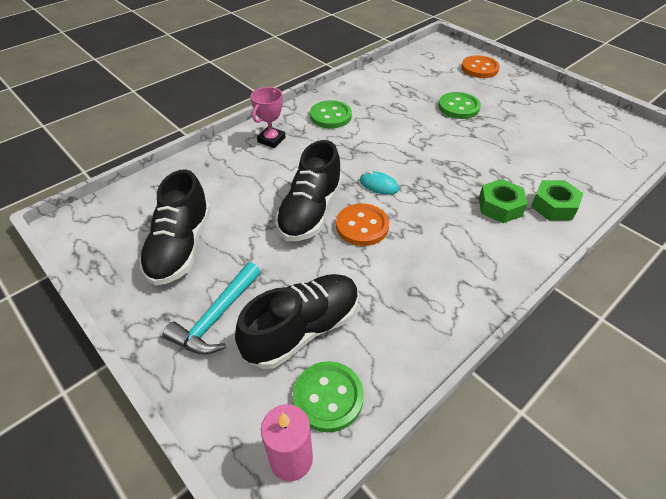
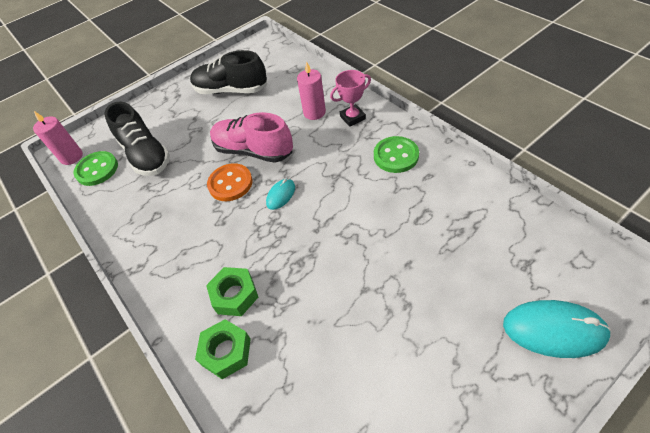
camera: 100 degrees right, 5 degrees up
(216, 317) = (169, 116): turquoise hammer -> none
(255, 166) = (314, 112): none -> pink candle
(271, 140) = (352, 118): pink trophy -> pink trophy turned 60 degrees counterclockwise
(310, 211) = (253, 151): black shoe -> pink shoe
(458, 107) = (428, 282): green button -> none
(479, 68) = (554, 330): orange button -> turquoise mouse

